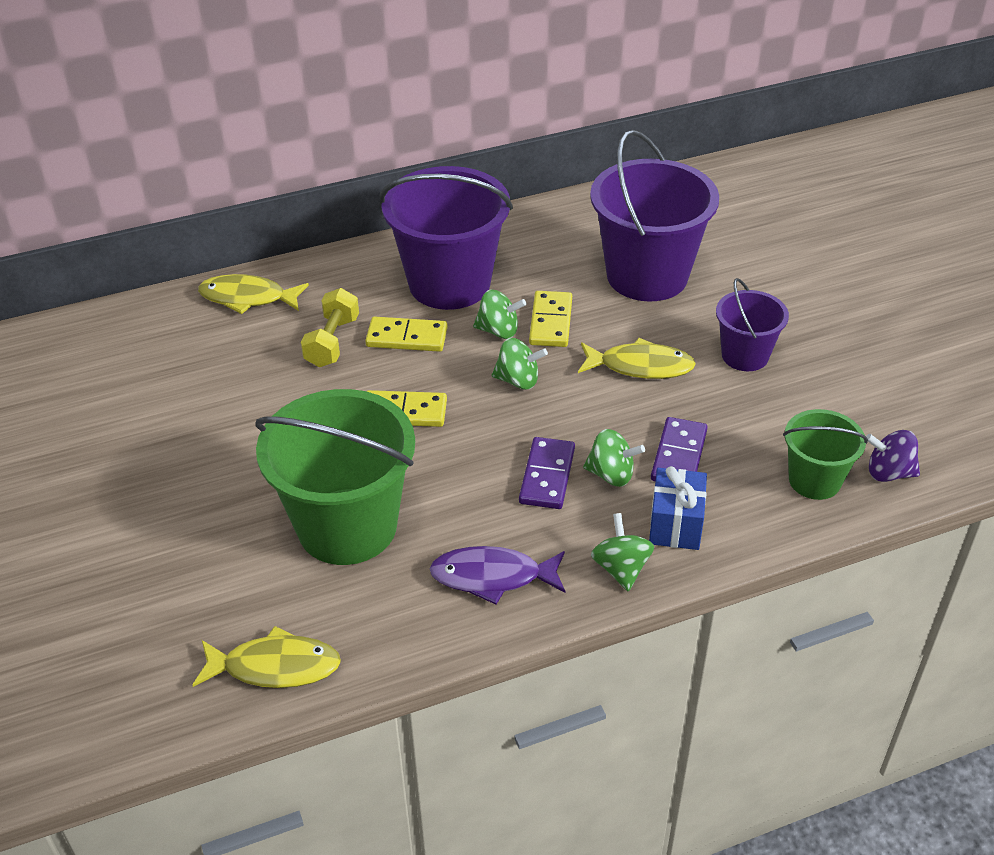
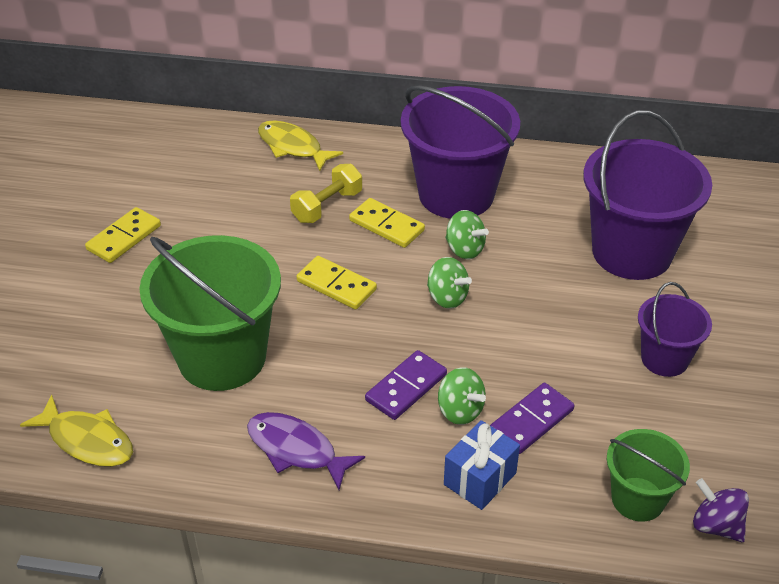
camera: 30 degrees right, 0 degrees up
(551, 322) = (514, 259): yellow domino -> yellow domino (124, 238)
(621, 568) = (403, 493): green spinning top -> none
(640, 366) = (561, 329): yellow fish -> none

